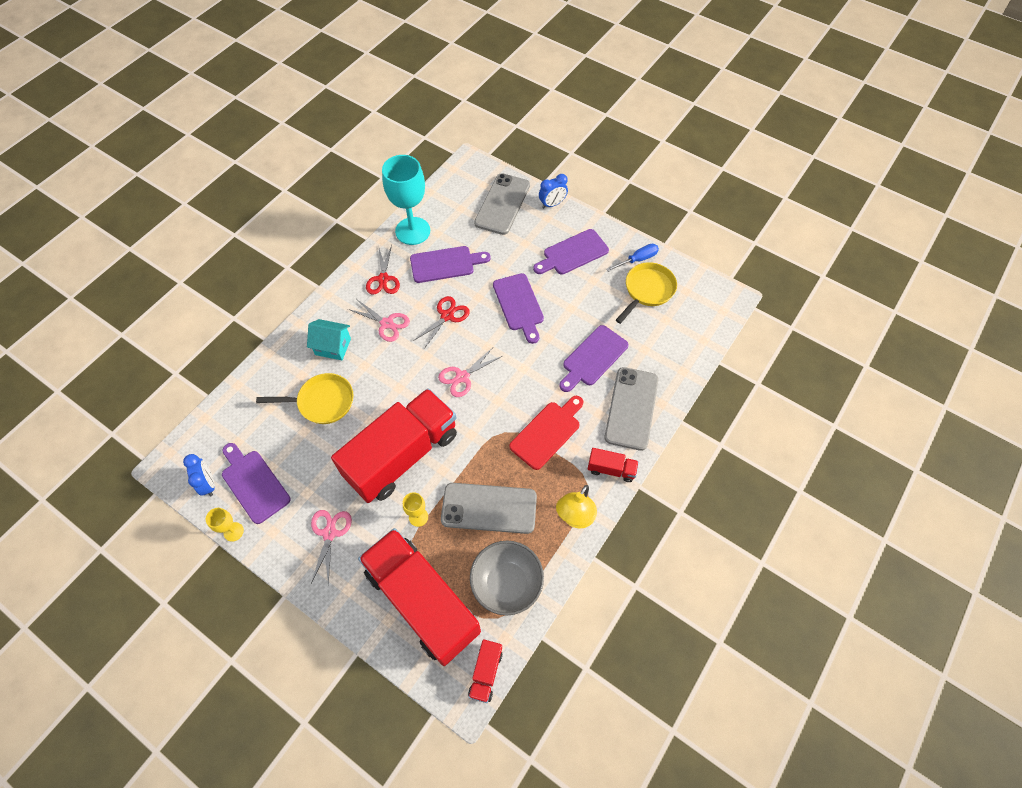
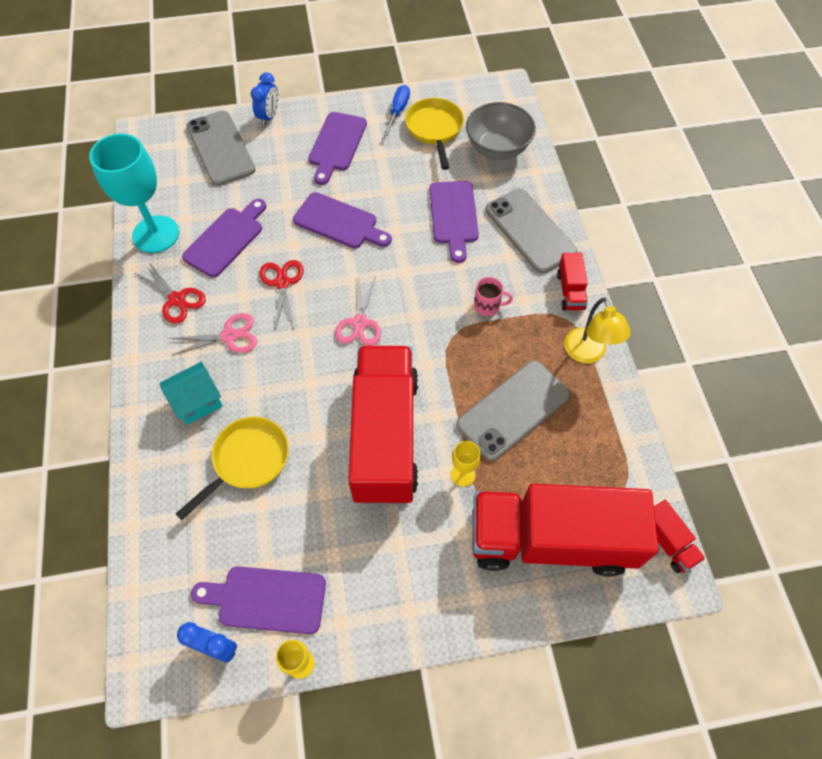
camera: 45 degrees left, 0 degrees up
(329, 533) = (399, 568): pink scissors -> none
(506, 583) = (598, 455): grey bowl -> grey bowl (497, 148)
(547, 432) = (488, 306): red cutting board -> pink mug
(611, 469) = (570, 291): red truck -> red truck turned 120 degrees clockwise

